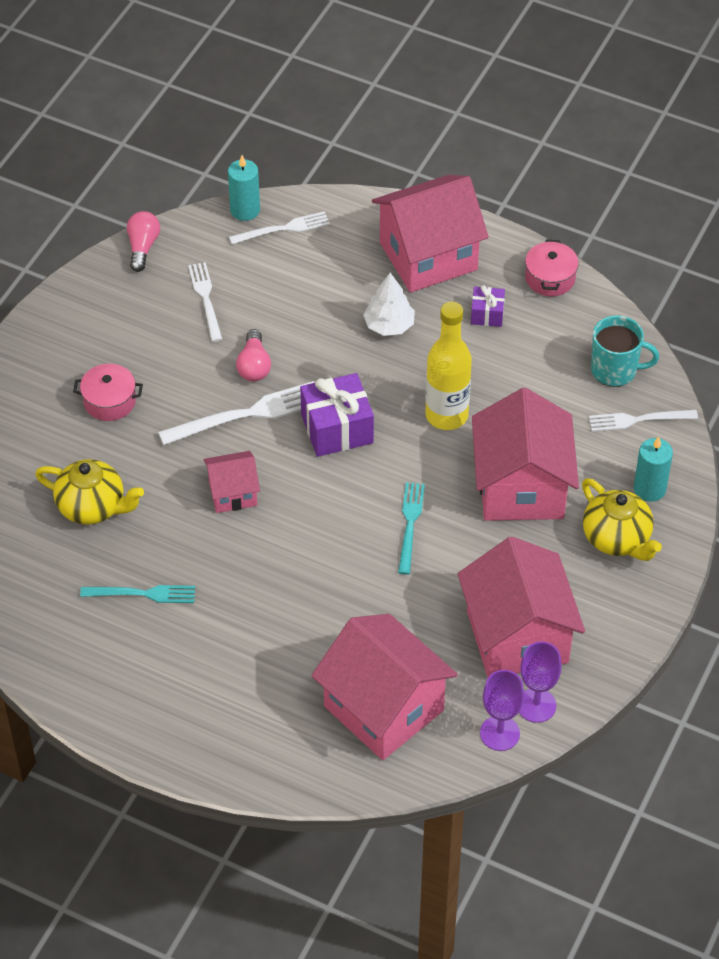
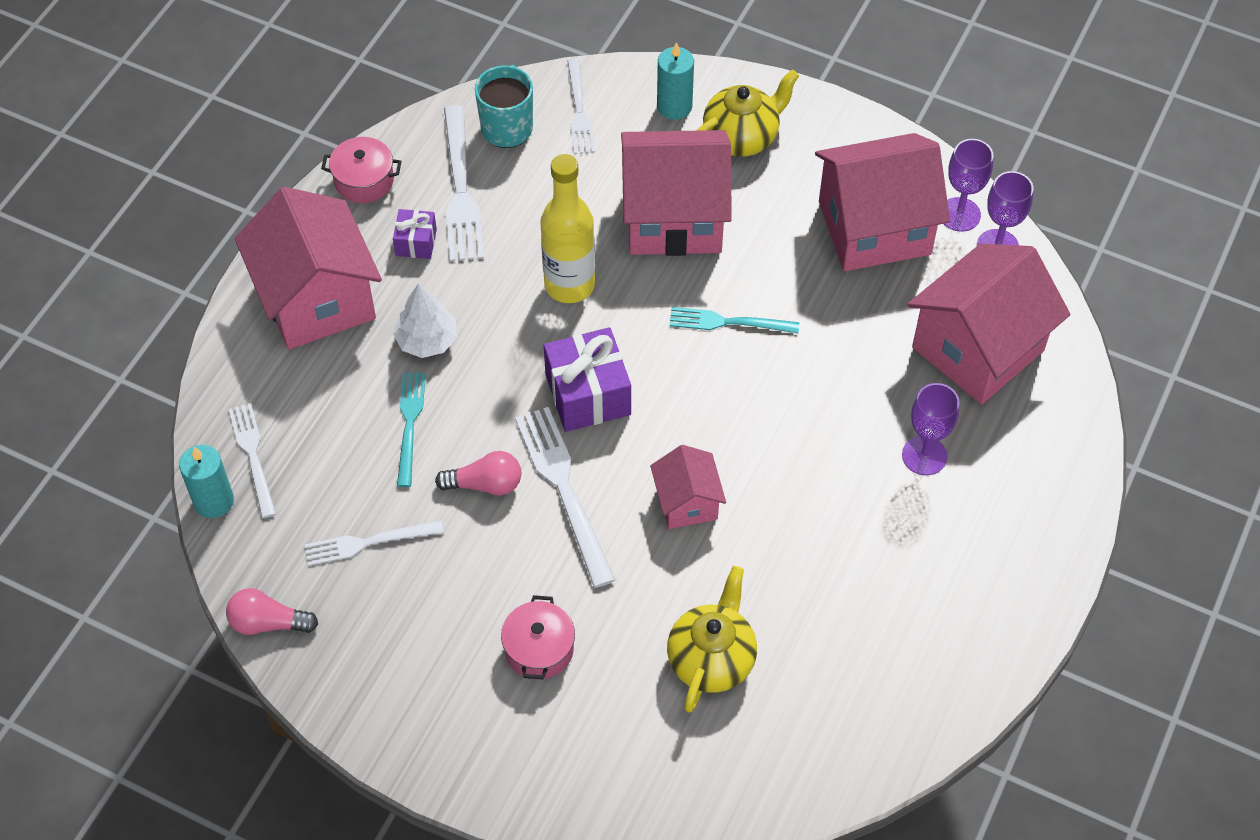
camera: 90 degrees left, 5 degrees up
(143, 594) = (841, 594): turquoise fork -> turquoise fork (410, 424)
(272, 659) = (924, 455): none -> purple goblet
(543, 341) = (460, 190): none -> white fork

